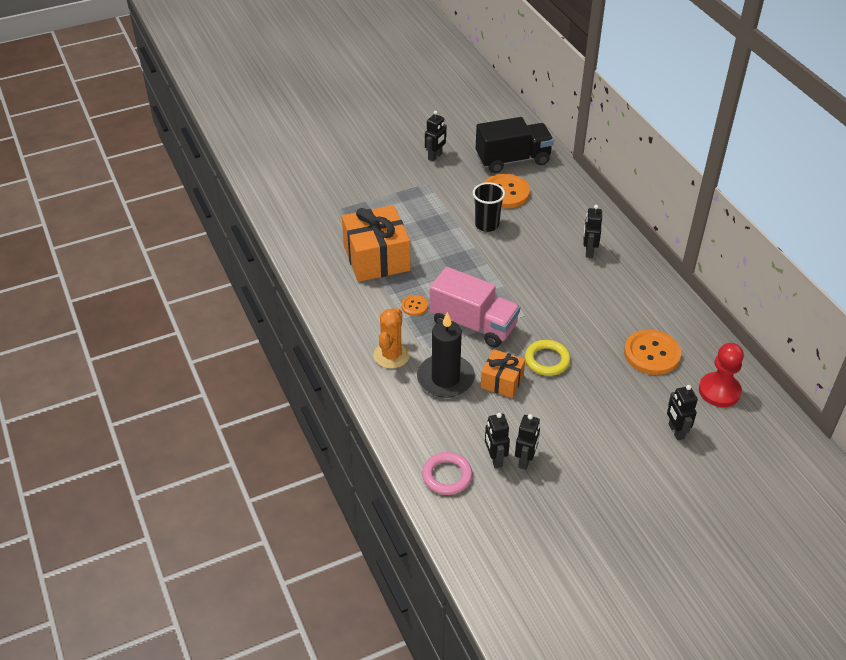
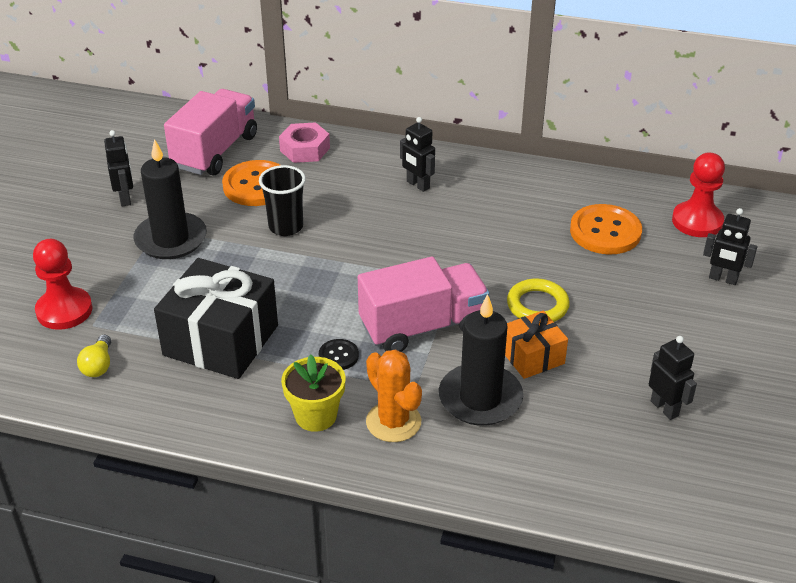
camera: 50 degrees left, 5 degrees down
(314, 230) = (98, 365): none -> yellow light bulb
(335, 194) = (64, 310): none -> red pawn
(364, 324) = (316, 416): none -> yellow flower pot
(376, 258) = (221, 340): orange gift -> black gift
(414, 306) = (338, 356): orange button -> black button
(425, 192) = (171, 239): none -> black candle
(447, 476) = (630, 487): pink ring -> none
(495, 459) = (640, 431): black robot -> none
(513, 160) = (215, 151): black truck -> pink truck
(560, 189) = (305, 149): none -> pink nut

